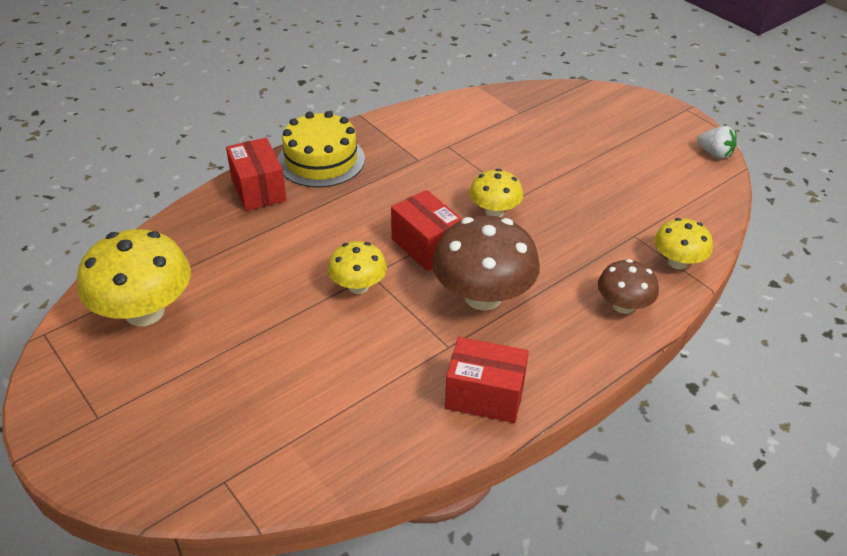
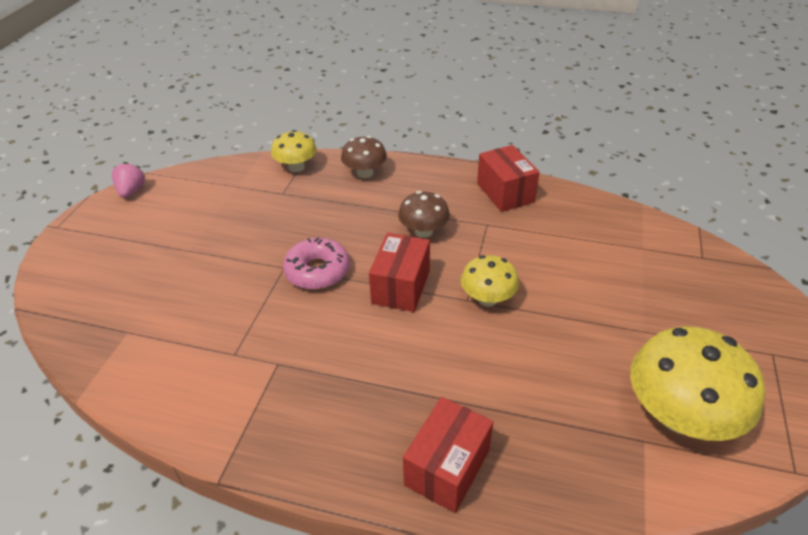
camera: 125 degrees left, 0 degrees up
(321, 160) = (345, 447): yellow cake -> none
(483, 296) = (423, 231): brown mushroom -> brown mushroom, size x0.57
(494, 211) = (317, 271): yellow mushroom -> pink donut
(714, 154) = (132, 191): white strawberry -> pink strawberry

